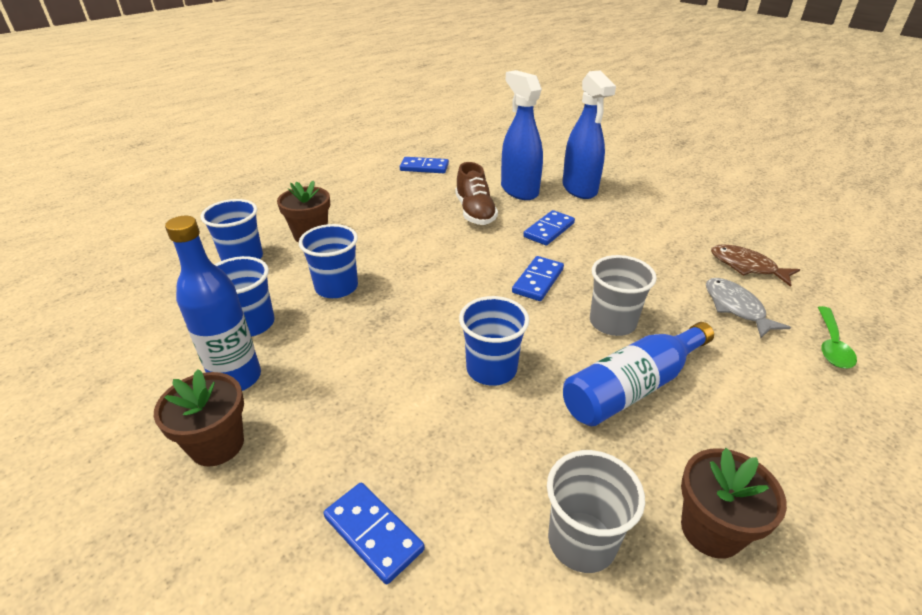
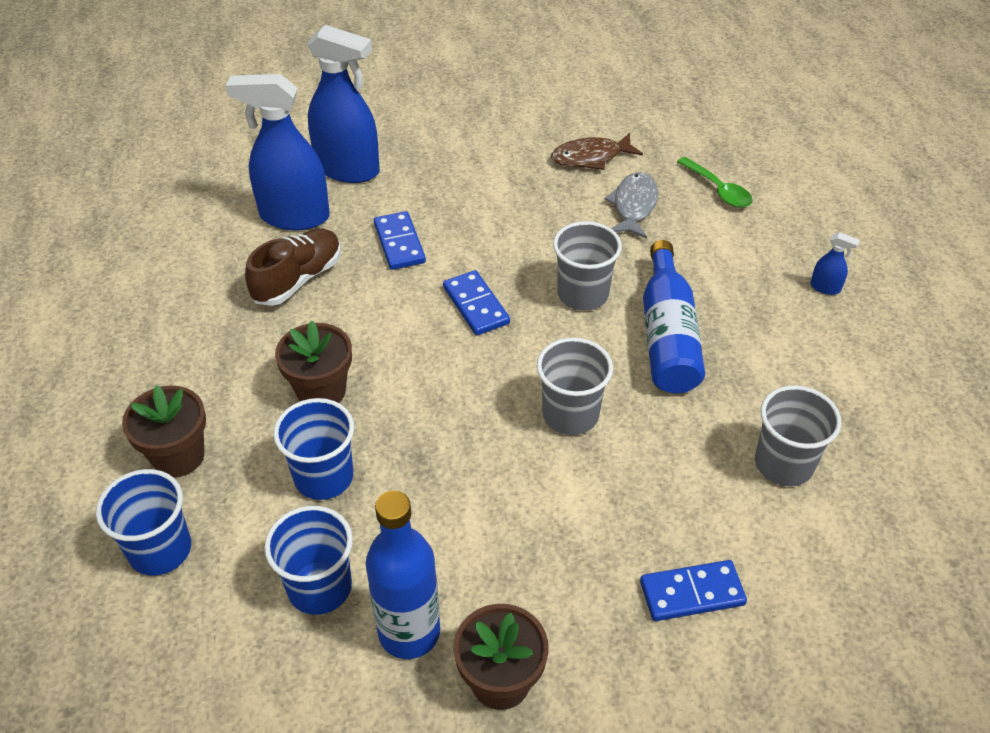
camera: 55 degrees left, 10 degrees up
(424, 167) = (135, 266): blue domino -> none
(475, 212) = (298, 279): brown shoe -> brown shoe turned 75 degrees counterclockwise
(491, 369) = (570, 415): blue cup -> grey cup
(711, 530) = (821, 387): brown flower pot -> brown flower pot (321, 391)
(735, 307) = (633, 206): grey fish -> grey fish turned 90 degrees clockwise
(839, 474) = (825, 288): none -> blue spray bottle

